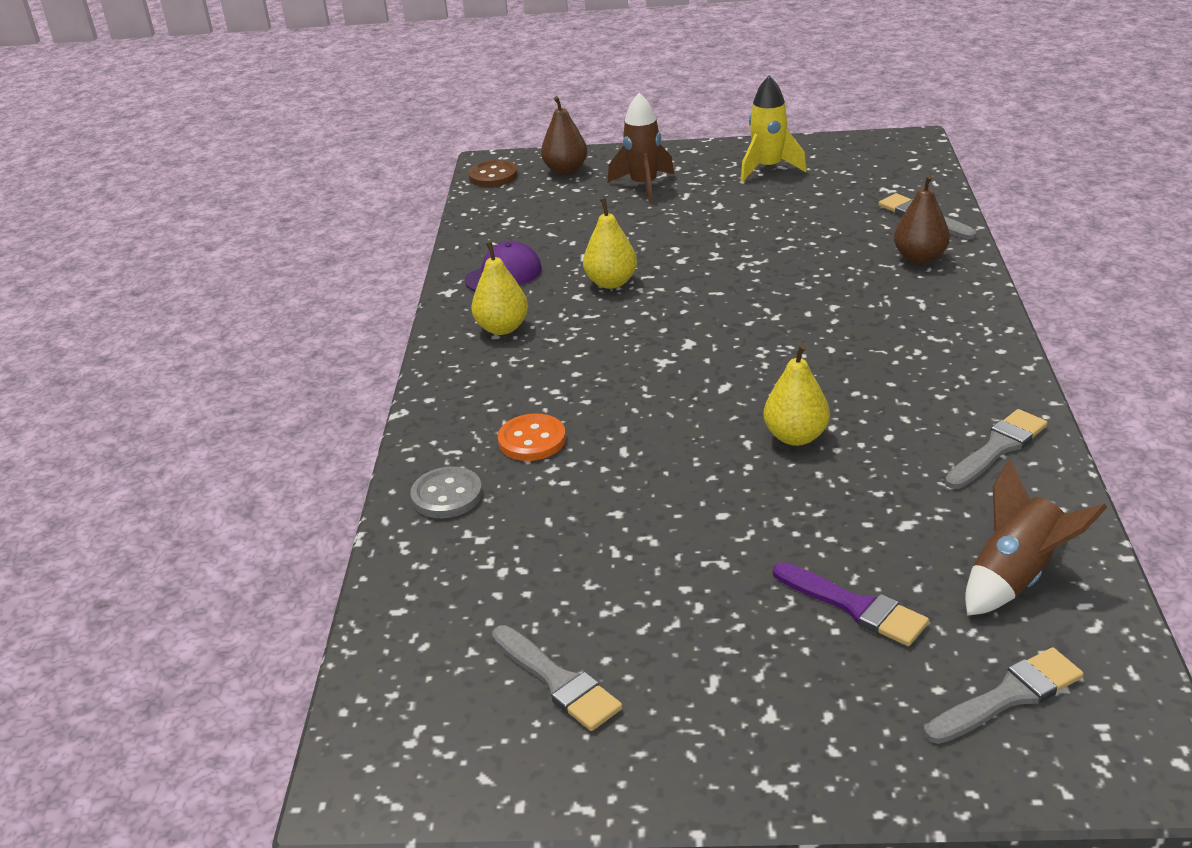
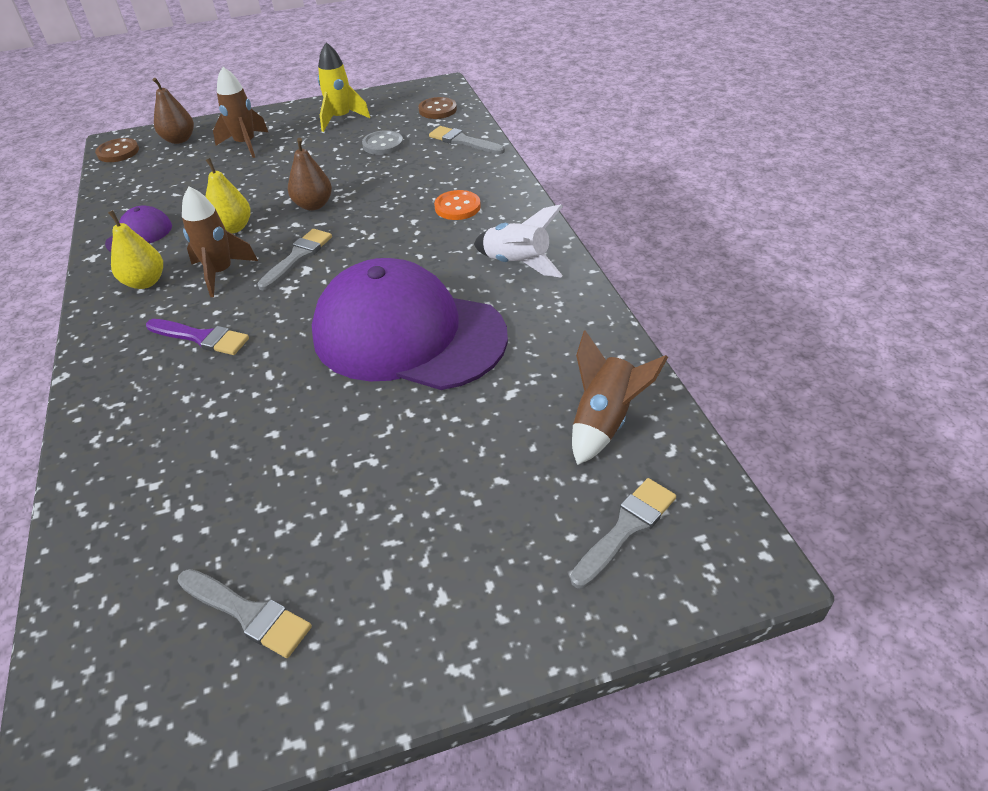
camera: 20 degrees left, 10 degrees up
(447, 495) = (116, 448): grey button -> grey button (383, 144)
(532, 440) = (187, 380): orange button -> orange button (457, 207)
(588, 331) = (221, 273): none -> brown rocket
(796, 436) = (408, 334): yellow pear -> purple cap
(855, 607) = (488, 476): purple brush -> purple brush (201, 338)
(898, 172) = (437, 110): none -> brown button
(920, 258) = (468, 173): brown pear -> brown pear (313, 205)
(955, 378) = (517, 264): none -> white rocket
(997, 448) = (562, 315): grey brush -> grey brush (298, 257)

